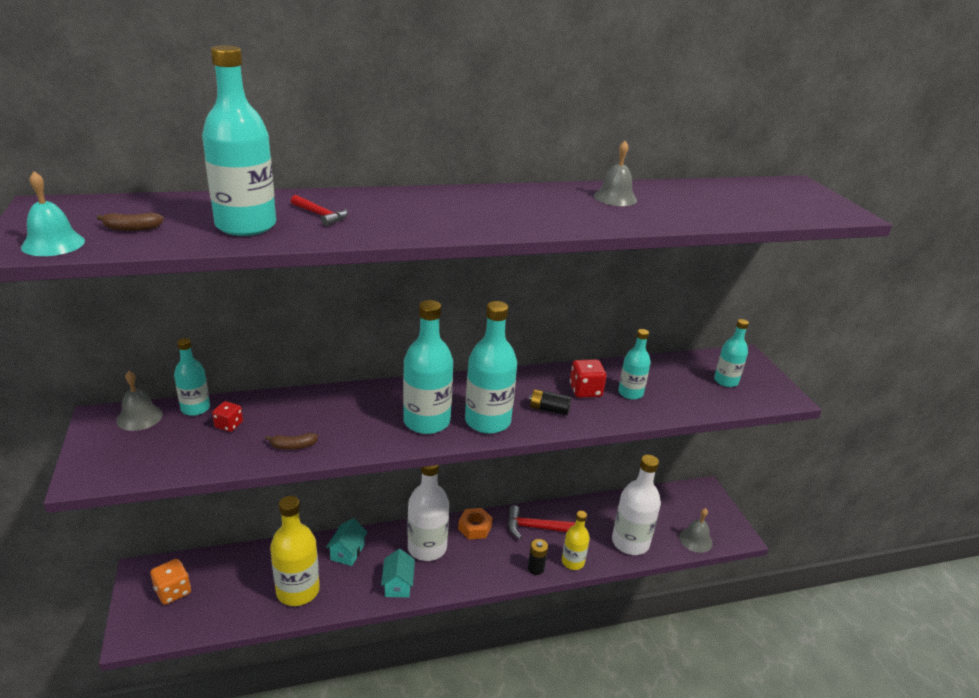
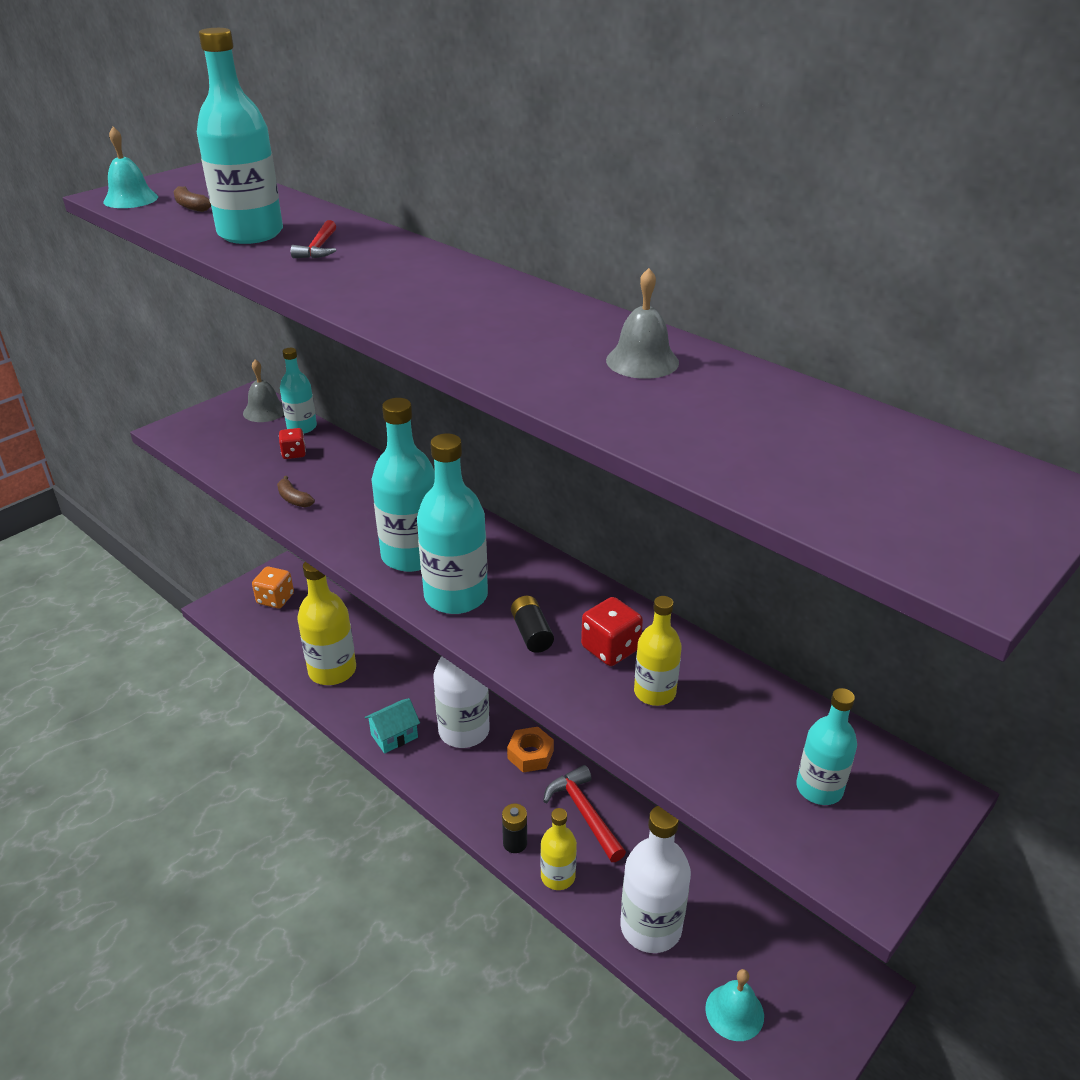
camera: 60 degrees right, 5 degrees up
(347, 552) = (406, 675): turquoise house -> none
(630, 393) = (654, 692): turquoise bottle -> yellow bottle
(695, 540) = (734, 1012): grey bell -> turquoise bell

